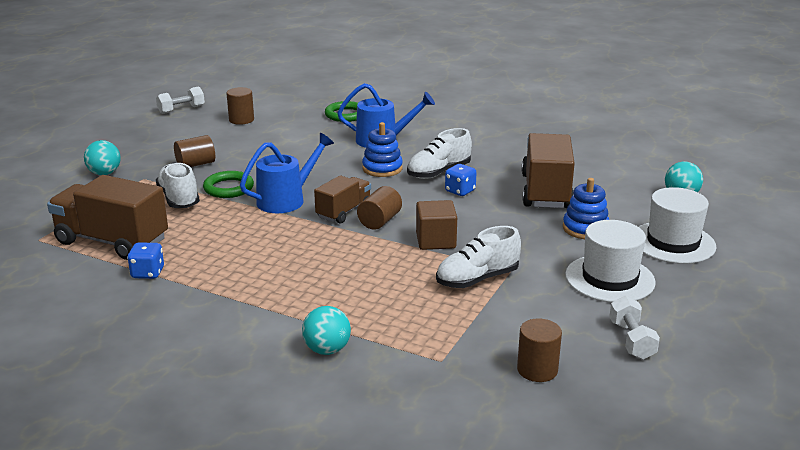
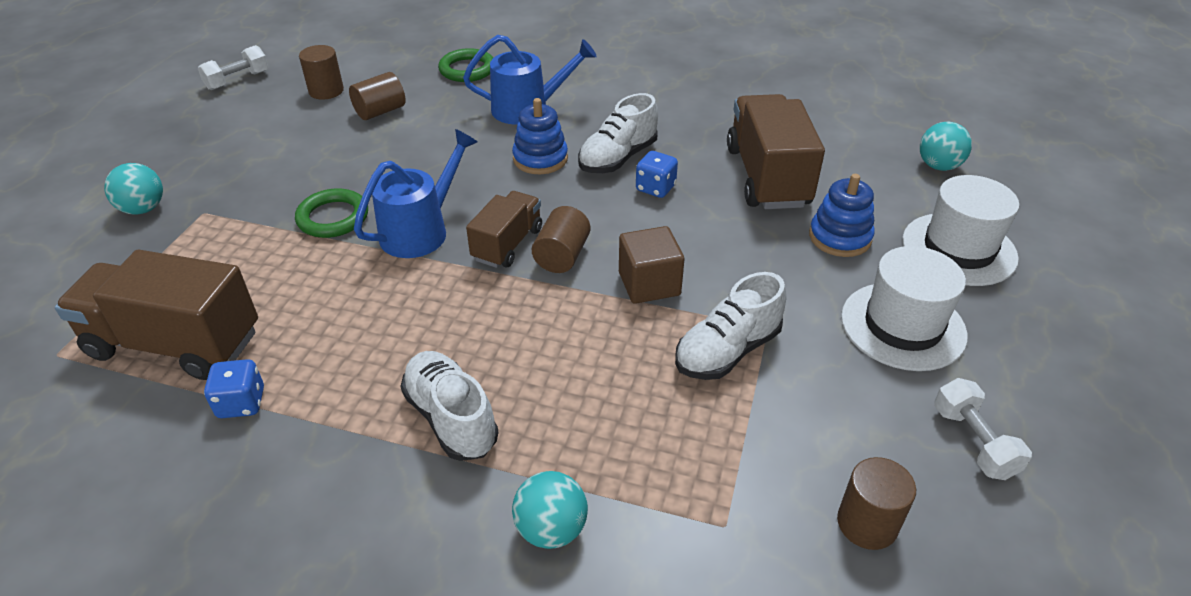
camera: 10 degrees left, 15 degrees up
(179, 199) = (264, 246): white shoe -> white shoe (451, 418)
(196, 164) = (276, 178): brown cylinder -> brown cylinder (380, 111)

